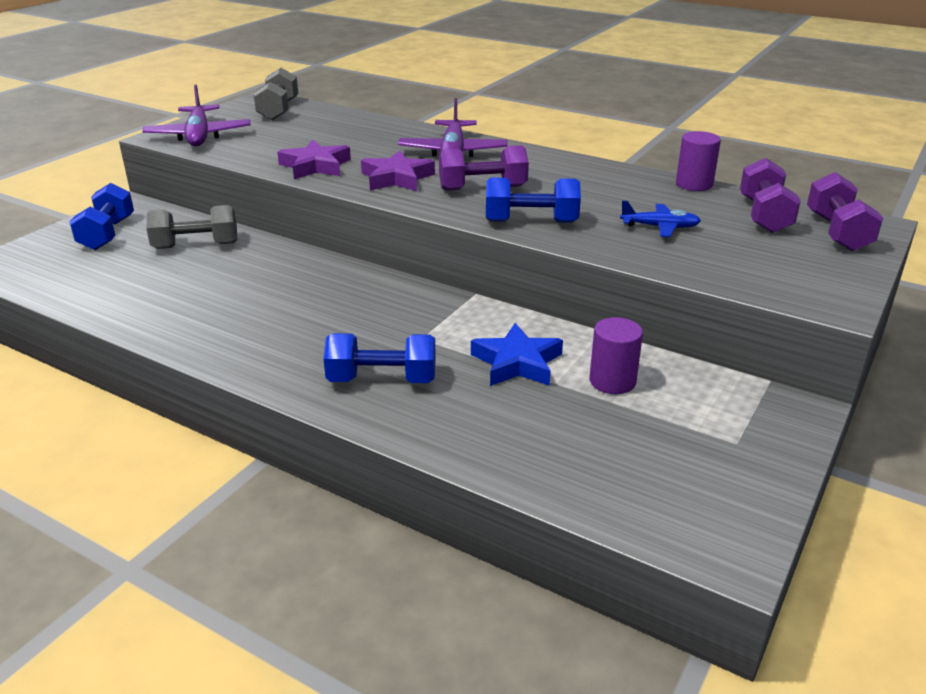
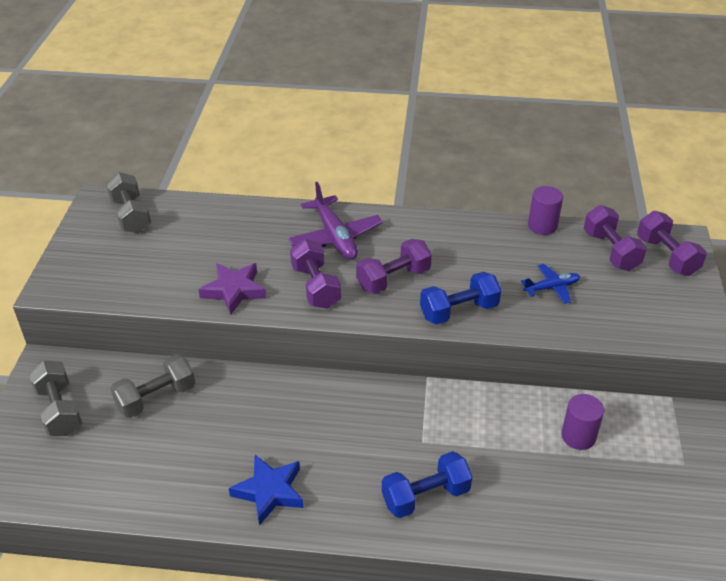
camera: 25 degrees left, 10 degrees up
(107, 234) = (59, 410): blue dumbbell -> grey dumbbell
(199, 136) = (88, 277): purple plane -> none
(397, 178) = (316, 287): purple star -> purple dumbbell
(517, 362) = (505, 442): blue star -> blue star (269, 491)

